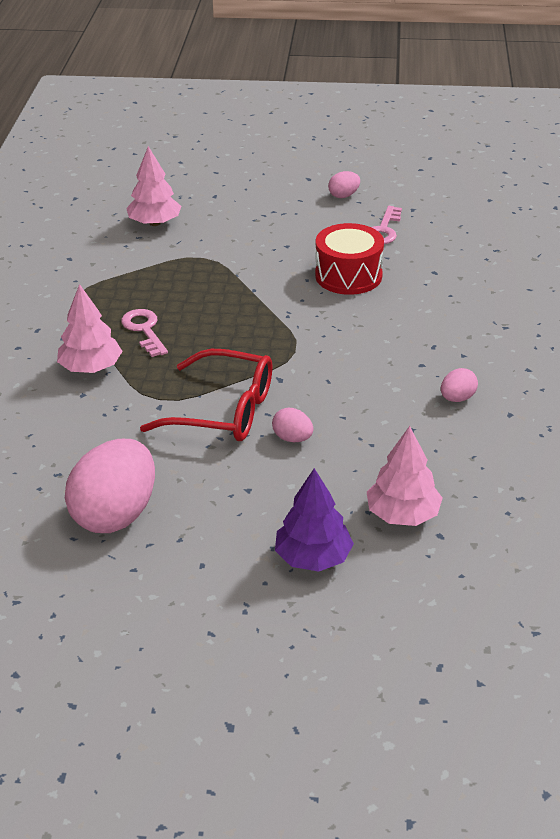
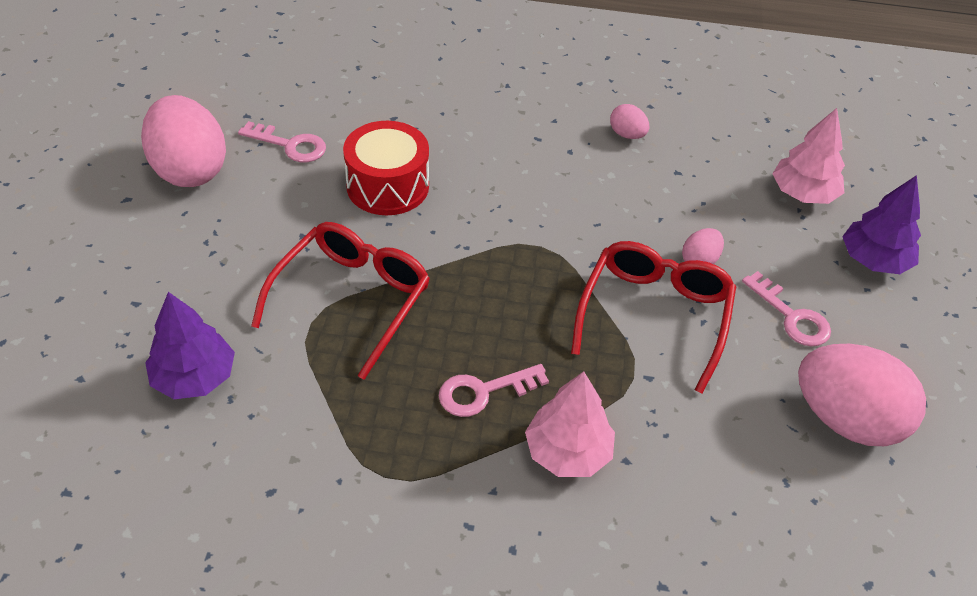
camera: 90 degrees left, 10 degrees up
(155, 223) = (194, 377): pink tree -> purple tree
(226, 271) = (352, 299): none -> red glasses
(230, 491) = (791, 316): none -> pink key
(344, 195) = (190, 170): pink egg -> pink egg, size x2.22

